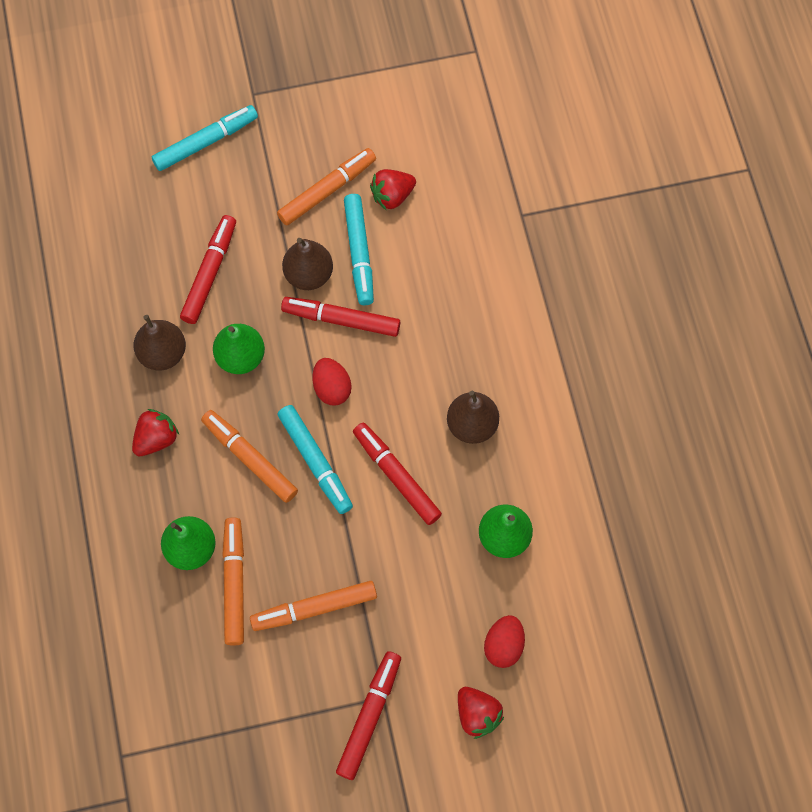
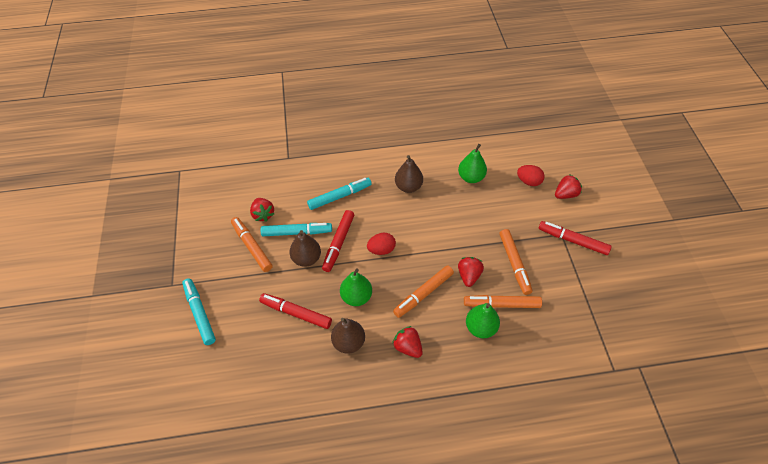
camera: 85 degrees left, 15 degrees down
(287, 531) = (469, 276): none -> red strawberry
(315, 462) = (427, 260): turquoise marker -> turquoise marker (340, 196)
(396, 476) = (436, 221): red marker -> none

